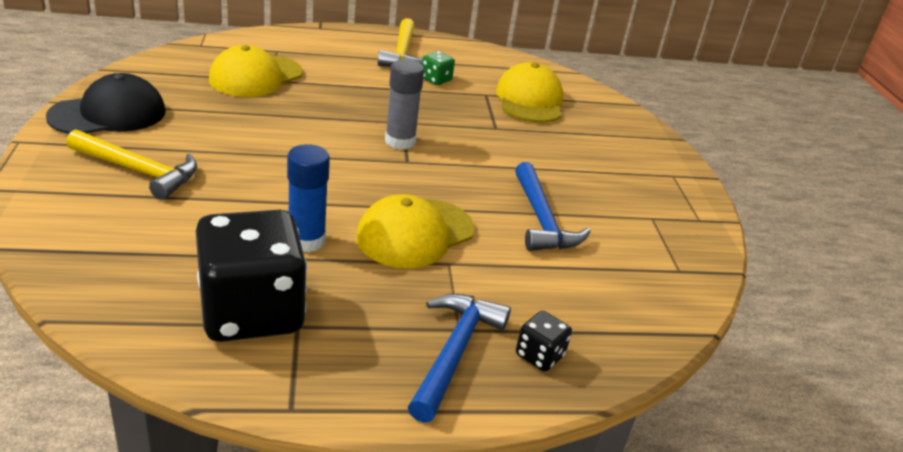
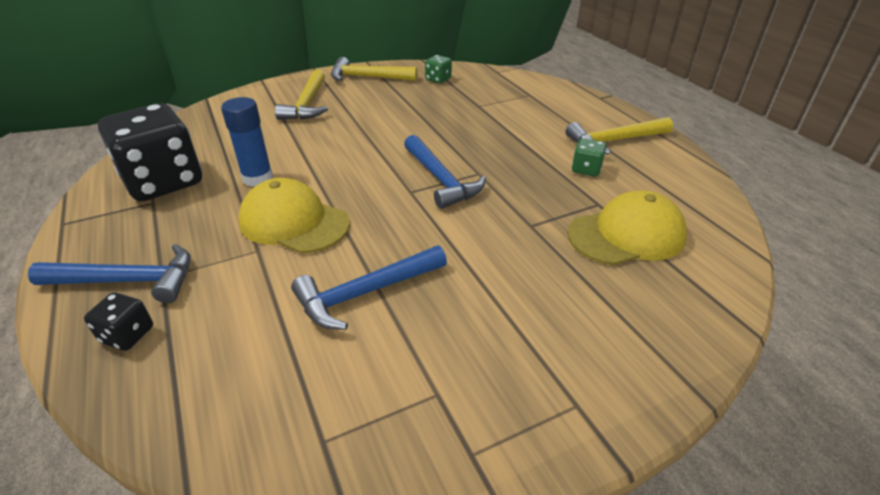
camera: 75 degrees right, 5 degrees up
(108, 114) = (367, 77): black cap -> yellow hammer
(177, 78) = (438, 79): none -> green dice
(256, 76) = (476, 99): yellow cap -> none
(400, 141) = (441, 180): grey glue stick -> blue hammer

